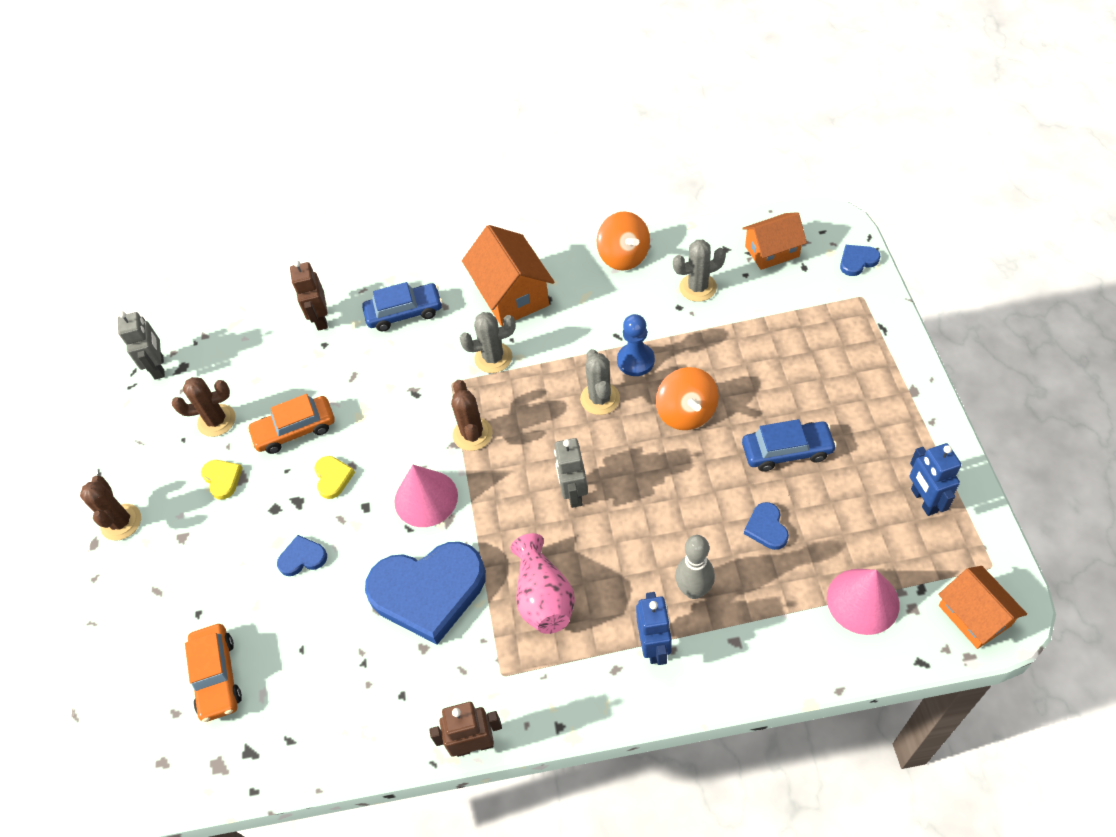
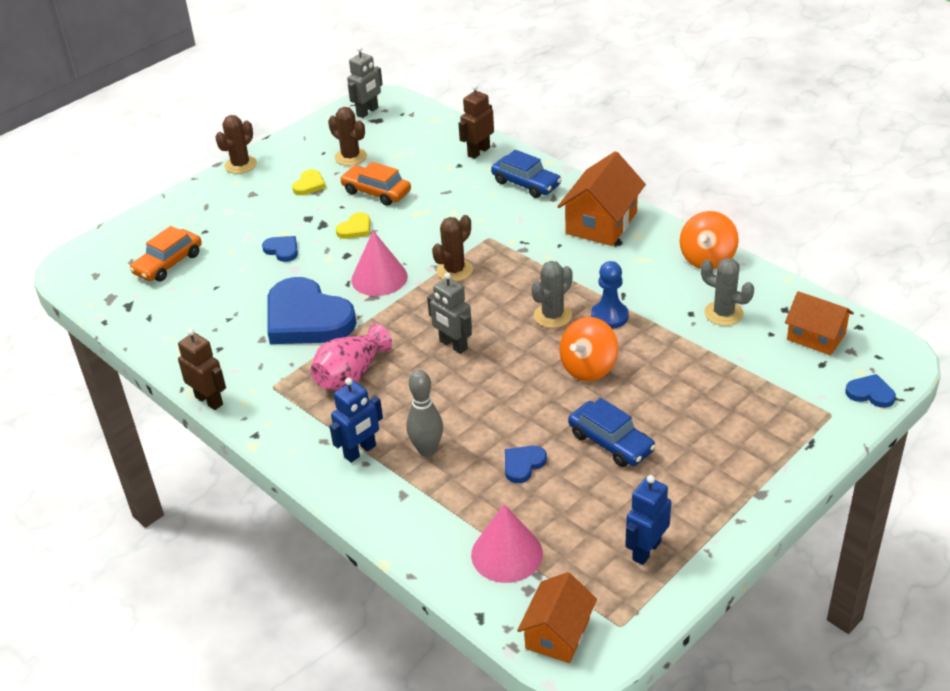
camera: 50 degrees right, 15 degrees down
(493, 358) = (532, 245): grey cactus -> none
(573, 493) = (453, 345): grey robot -> grey robot turned 90 degrees counterclockwise

